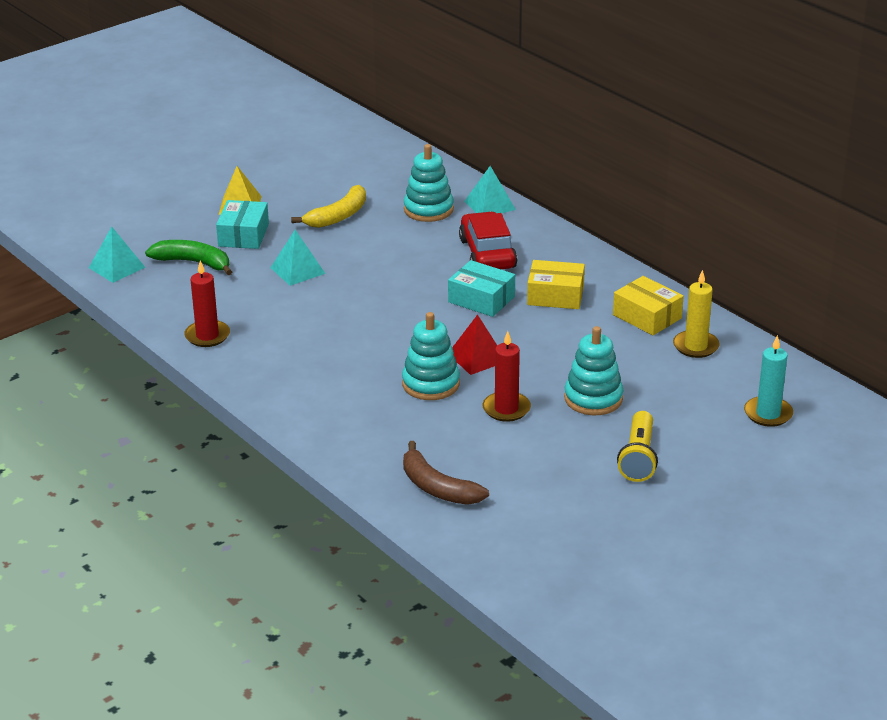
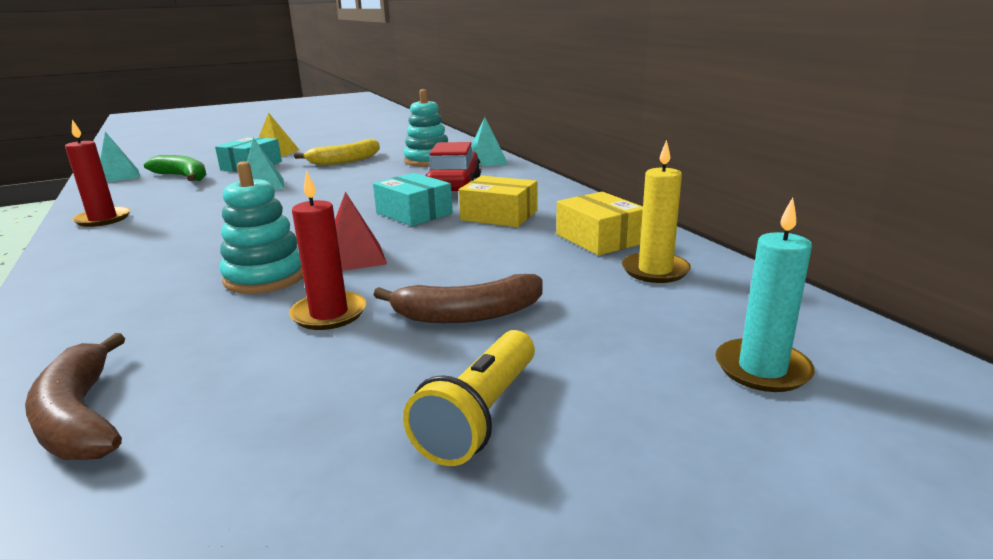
camera: 15 degrees right, 10 degrees down
(593, 398) = (467, 315): turquoise stacking toy -> brown banana

